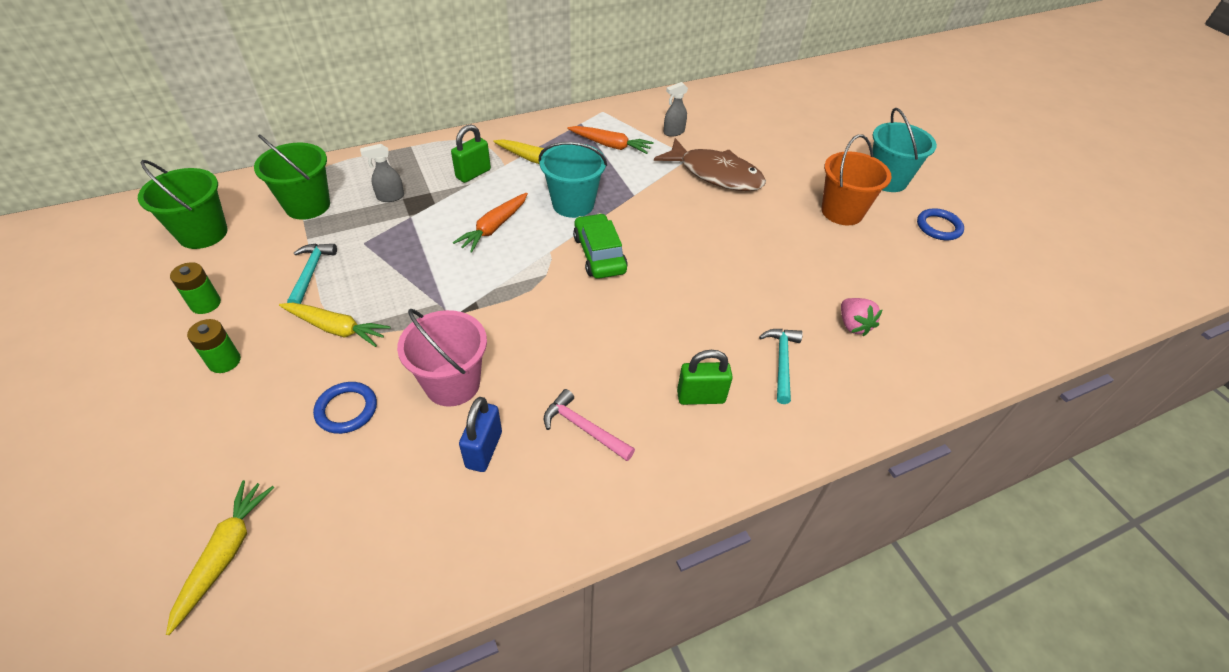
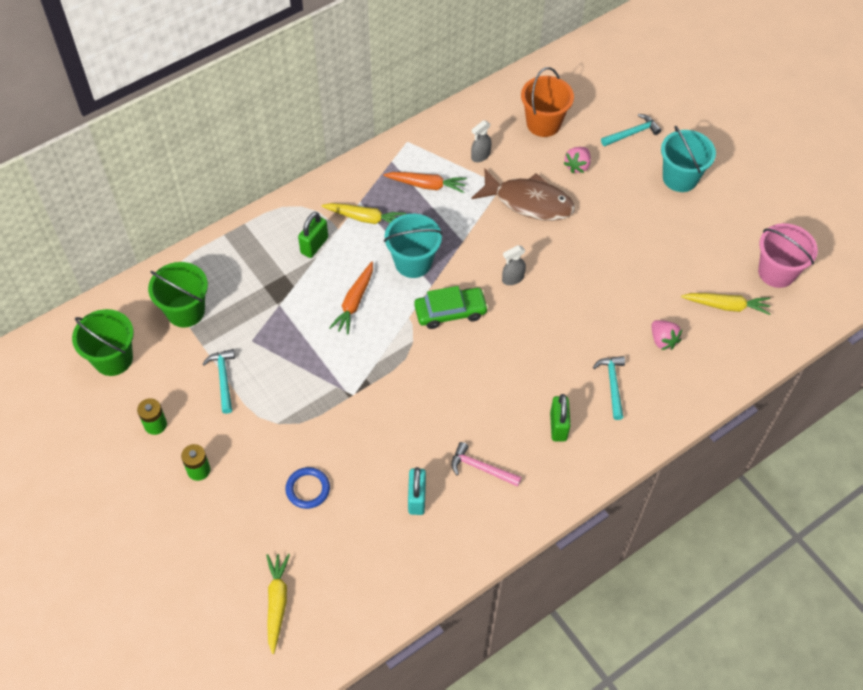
camera: 10 degrees left, 10 degrees up
(336, 328) = (268, 425): yellow carrot -> yellow carrot (726, 306)
(390, 197) = (252, 287): grey spray bottle -> grey spray bottle (512, 279)
(452, 384) = (375, 453): pink bucket -> pink bucket (776, 272)
(484, 450) = (417, 498): blue padlock -> turquoise padlock
(599, 254) = (450, 312): green car -> green car turned 105 degrees clockwise
(700, 397) = (558, 426): green padlock -> green padlock turned 75 degrees counterclockwise
(774, 154) = (577, 166): none -> pink strawberry
(838, 138) = (632, 133): none -> turquoise hammer
(842, 212) = (644, 224): orange bucket -> orange bucket (543, 123)
(938, 227) = (726, 224): blue ring -> none

